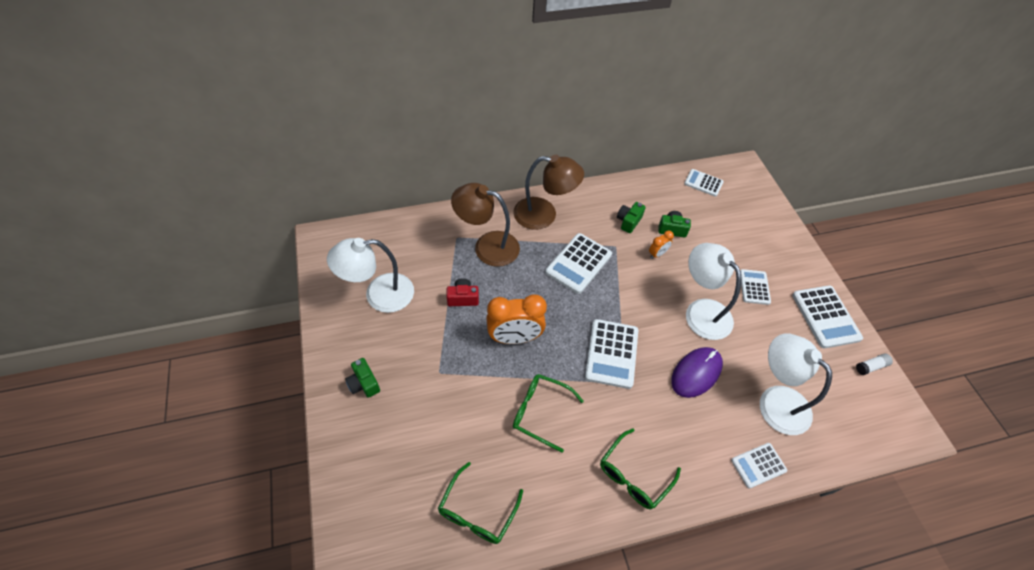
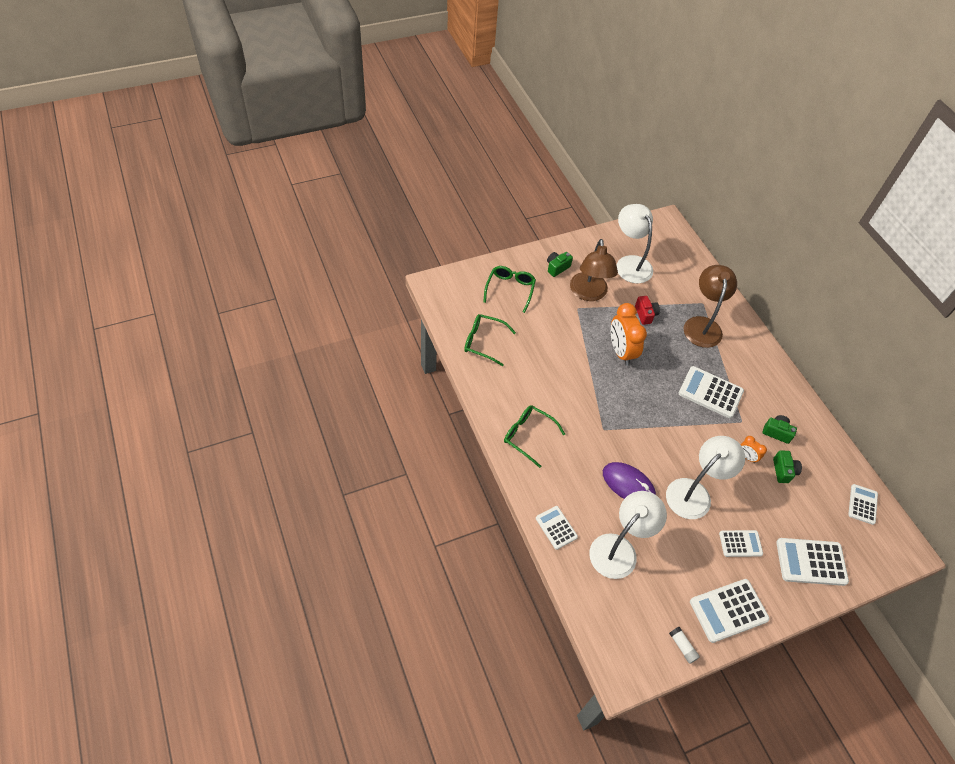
camera: 80 degrees right, 0 degrees up
(540, 412) = (563, 373): green glasses -> green glasses (510, 289)
(544, 215) = (754, 363): brown lamp -> brown lamp (588, 293)
(611, 353) = (627, 420): white calculator -> white calculator (811, 562)

